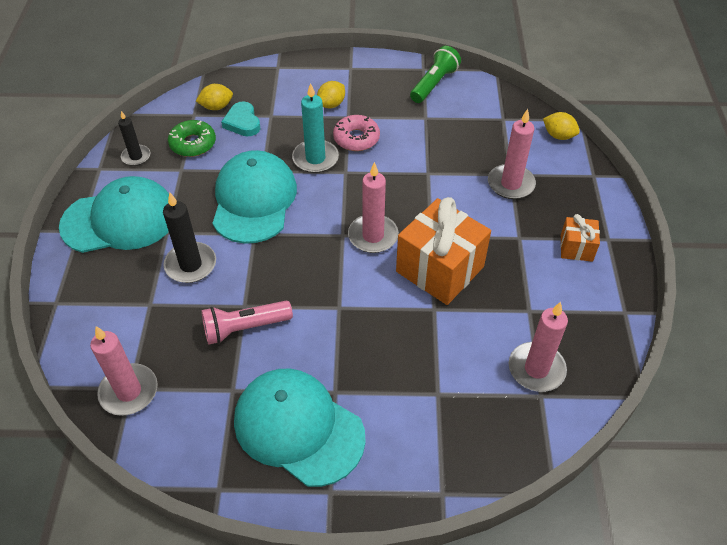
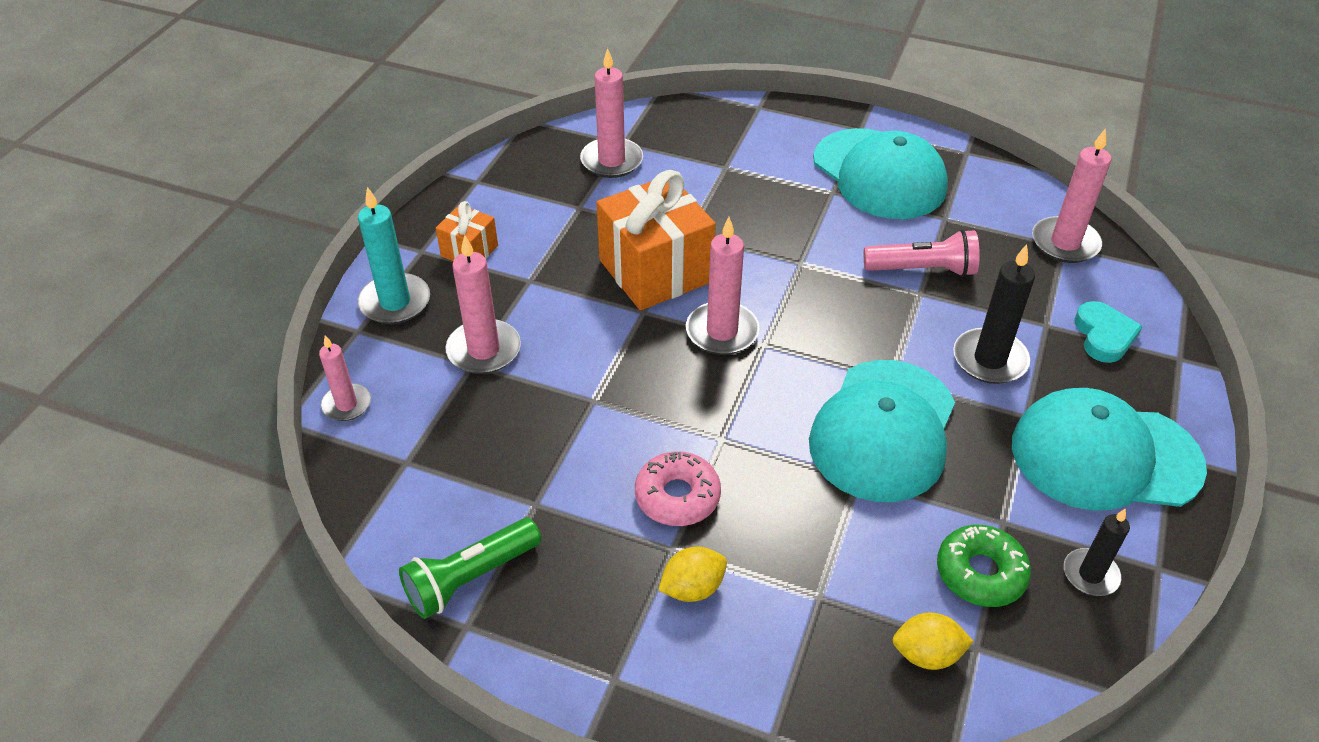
camera: 160 degrees left, 5 degrees down
(242, 122) = (878, 596): turquoise heart -> turquoise heart (1104, 336)
(315, 158) = (763, 477): turquoise candle -> turquoise candle (395, 302)
(558, 136) = (346, 404): yellow lemon -> pink candle

